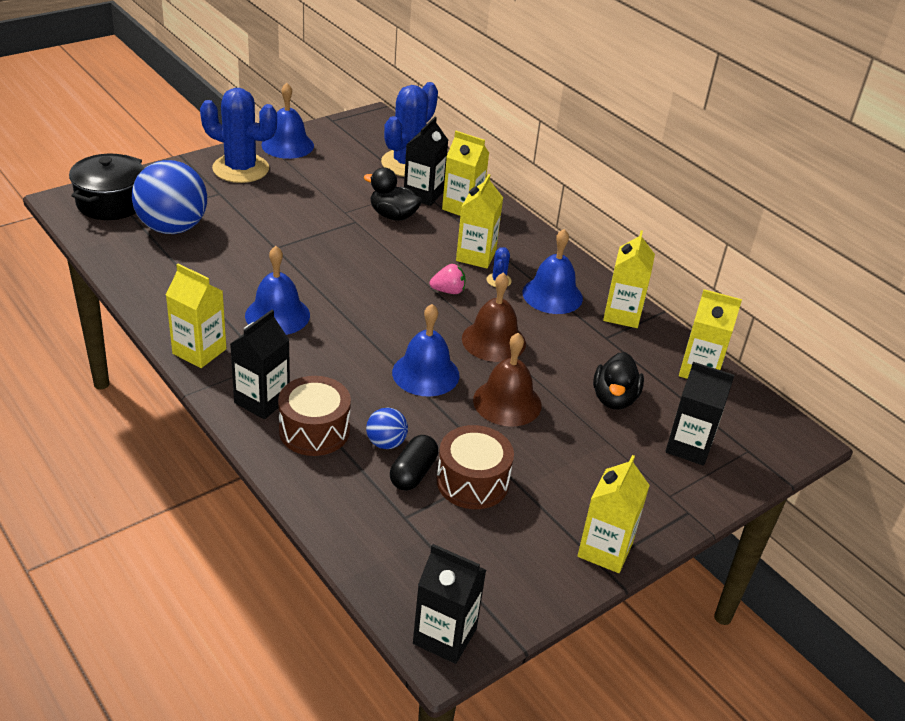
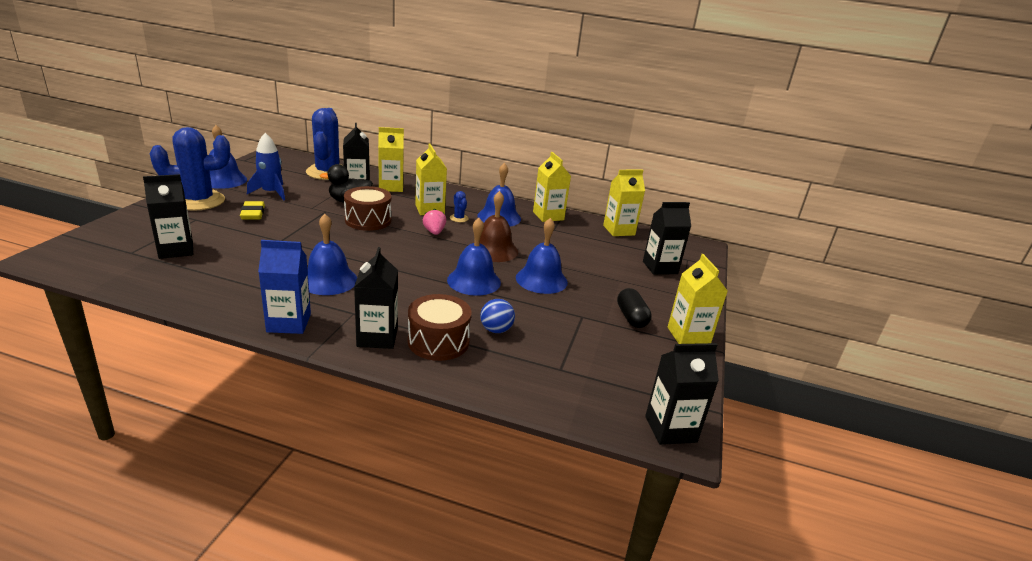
camera: 35 degrees left, 10 degrees down
(111, 203) = (96, 248): black pot -> none
(172, 228) = (176, 250): blue ball -> black carton
(199, 351) = (289, 323): yellow carton -> blue carton
(278, 202) = (253, 214): none -> yellow eraser
(320, 178) = (271, 193): none -> blue rocket
(413, 473) = (534, 340): black capsule -> black capsule (631, 317)
(448, 291) = (434, 232): pink strawberry -> pink strawberry turned 60 degrees counterclockwise
(472, 482) = (575, 330): brown drum -> brown drum (368, 220)
(507, 402) = (541, 279): brown bell -> blue bell
(614, 399) = (595, 257): black duck -> none

